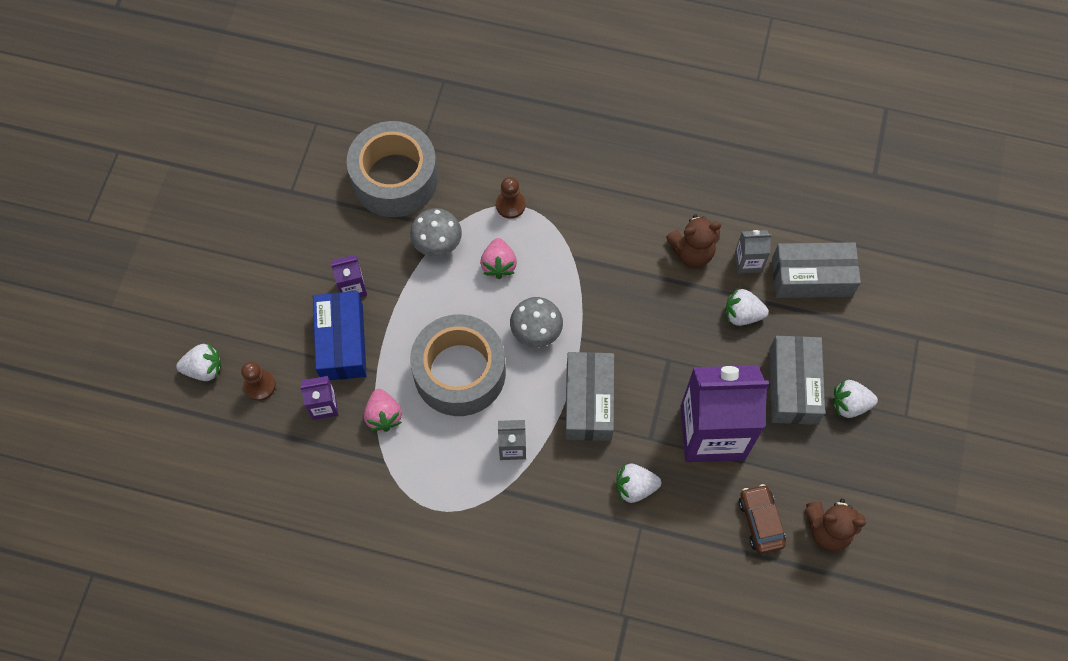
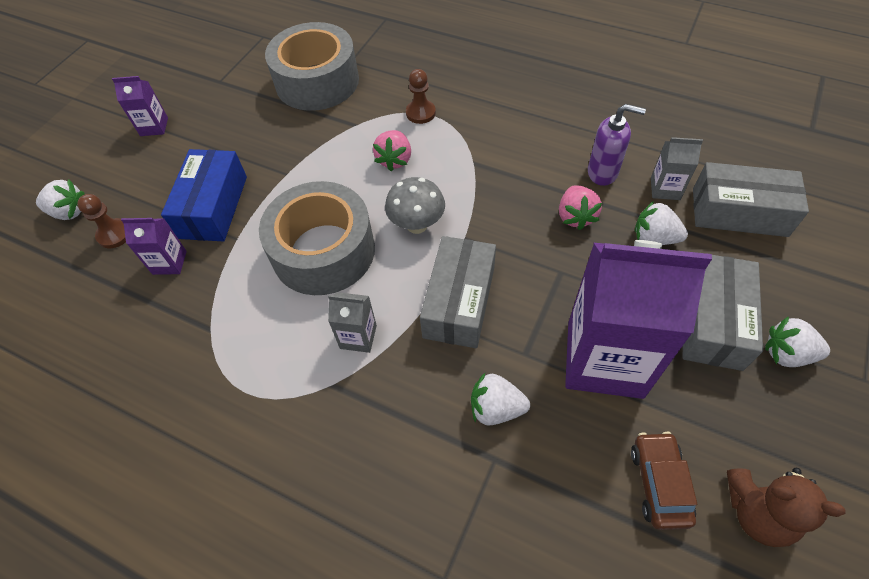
camera: 15 degrees right, 10 degrees down
(352, 287) = (243, 161): purple carton -> purple carton (154, 127)
(383, 415) = (227, 282): pink strawberry -> pink strawberry (575, 216)
(437, 245) = (339, 136): grey mushroom -> none
(692, 252) = (603, 172): brown teddy bear -> purple soap dispenser

